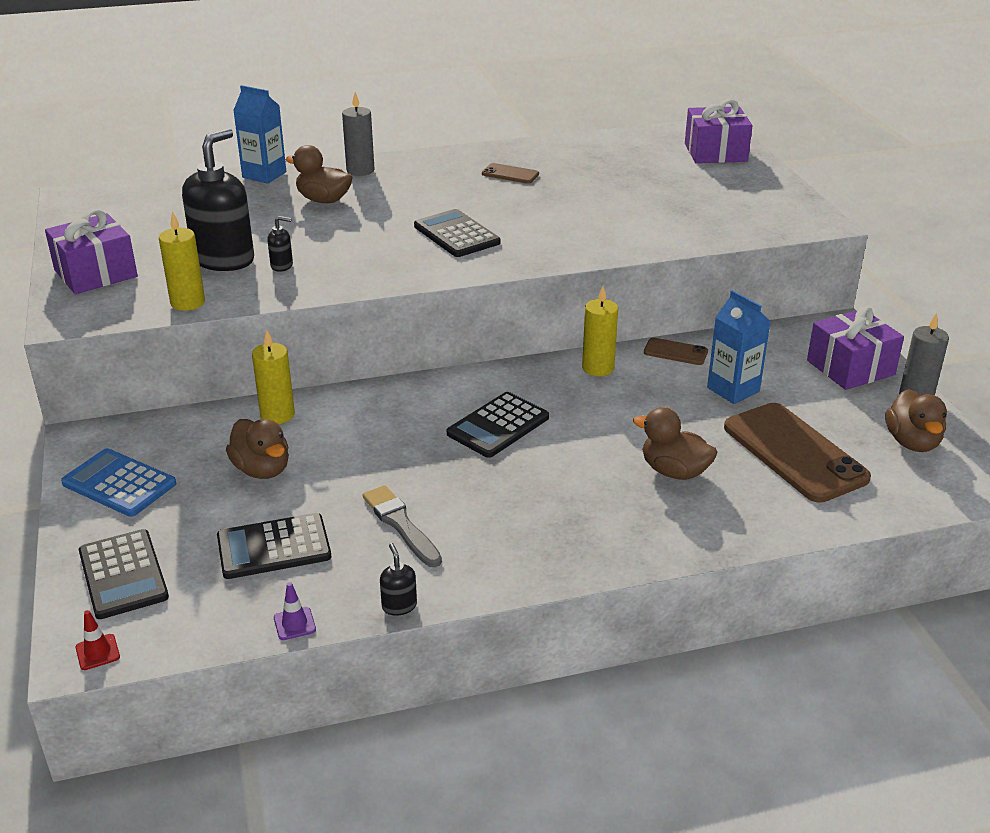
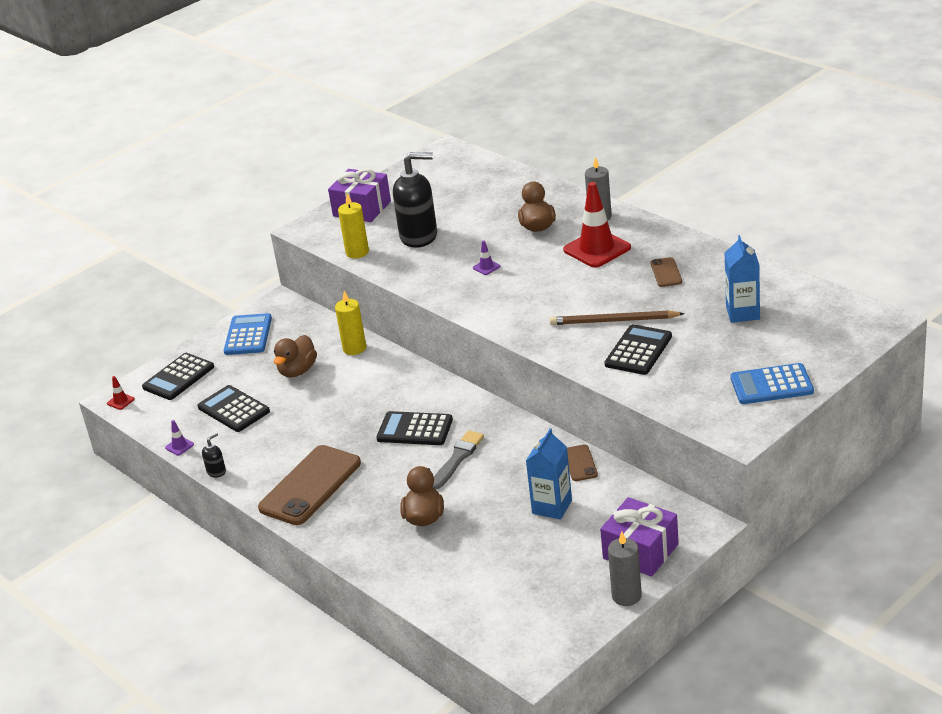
camera: 65 degrees right, 0 degrees up
(264, 175) = (550, 189): blue carton -> blue carton (742, 313)
(282, 266) = (431, 258): black soap dispenser -> none
(355, 244) = (486, 267): none -> purple traffic cone
(400, 524) = (285, 440): grey brush -> grey brush (457, 458)
(416, 188) = (597, 249): none -> red traffic cone
(456, 234) = (541, 295): black calculator -> black calculator (638, 351)
(558, 217) = (613, 321): none -> brown pencil
(598, 368) = (524, 439): yellow candle -> none
(715, 152) = (828, 341): purple gift -> none
(756, 190) = (771, 385): none -> blue calculator
(794, 453) = (492, 561): brown phone -> brown phone (310, 486)
(912, 442) = (556, 611): brown duck -> none

